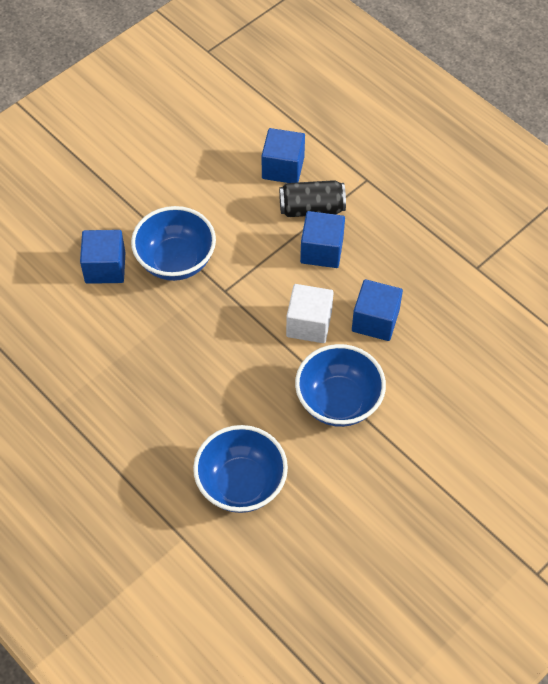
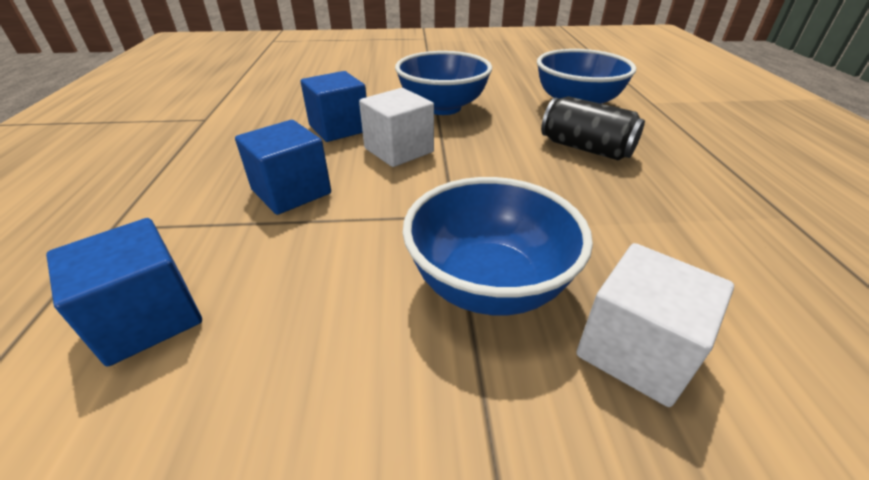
camera: 140 degrees left, 20 degrees down
(105, 267) = (635, 350): blue cube -> white cube
(311, 208) = (223, 236): black can -> black can (586, 148)

